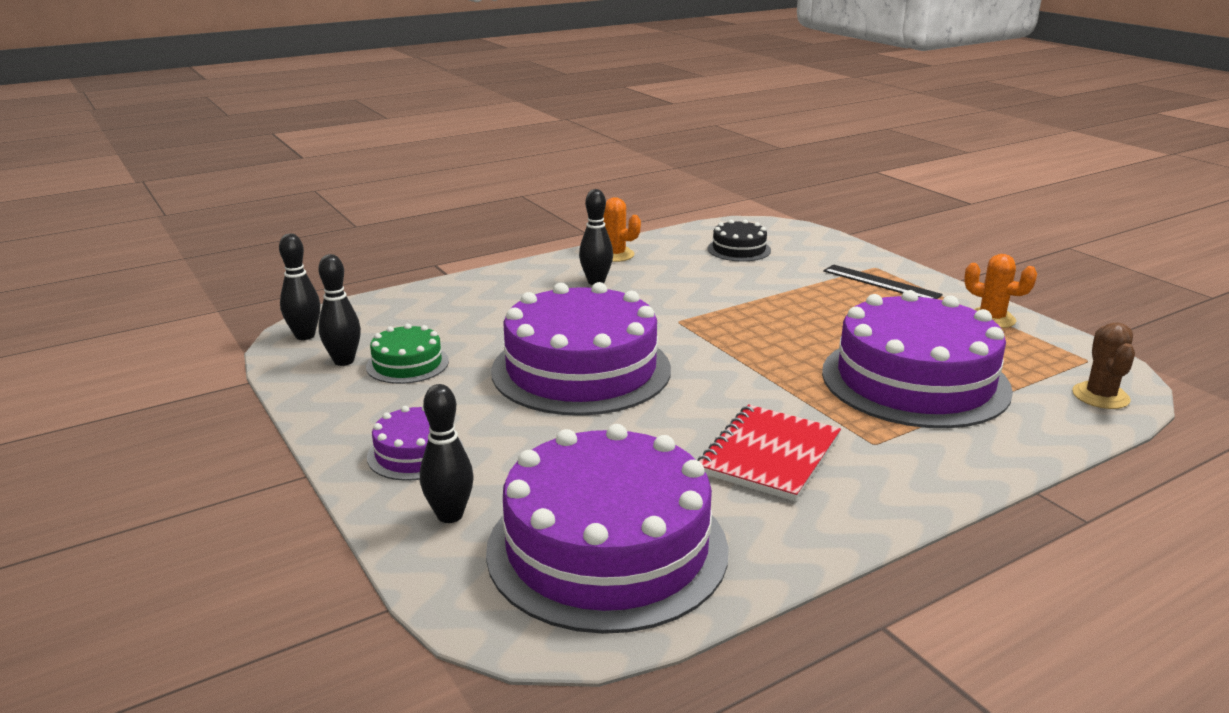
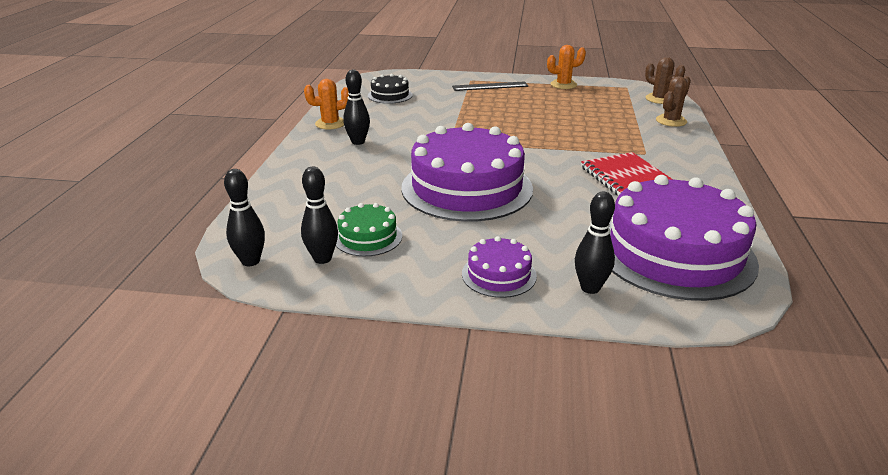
camera: 50 degrees left, 5 degrees up
(915, 380) = (599, 122): purple cake -> none
(1033, 429) = (671, 121): none -> brown cactus

